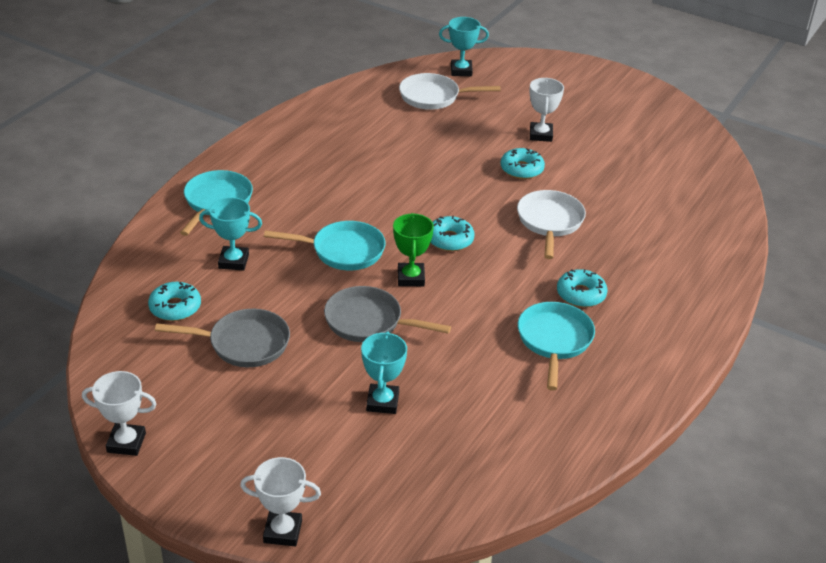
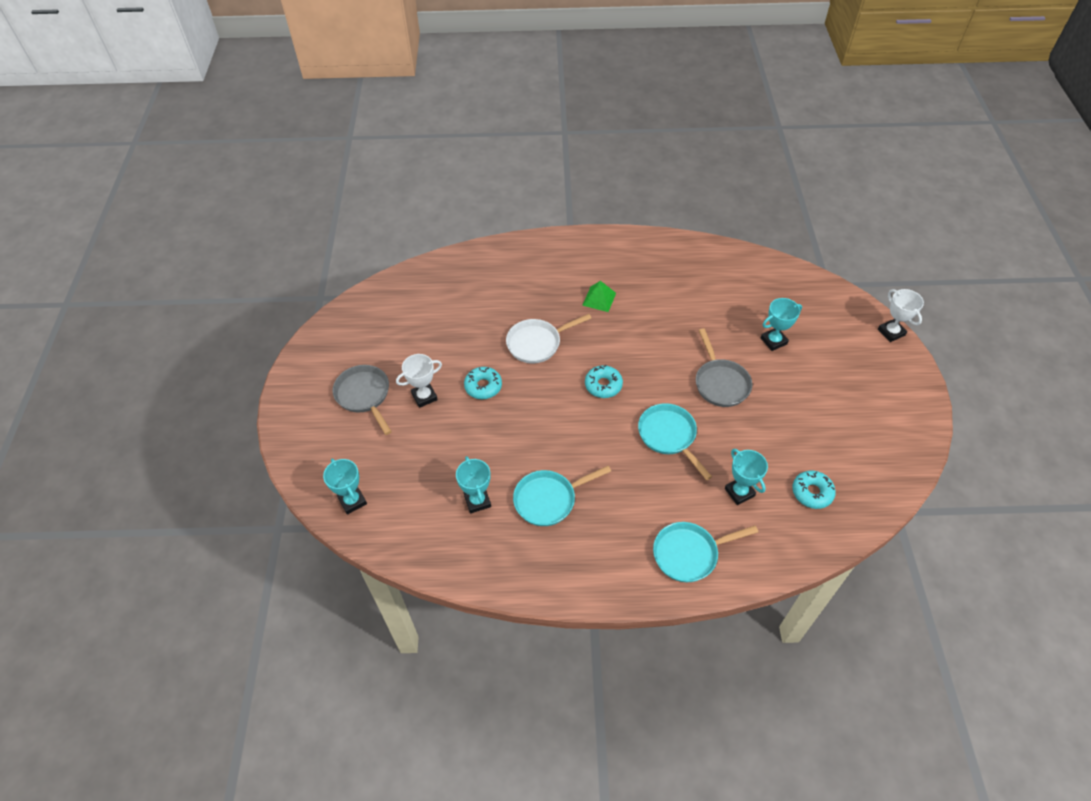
camera: 120 degrees left, 15 degrees up
(126, 443) = (923, 434): white trophy -> none
(244, 344) = (801, 432): grey pan -> grey pan (364, 395)
(396, 122) = (477, 501): none -> turquoise trophy
(411, 278) = (661, 385): green trophy -> none
(433, 97) = (415, 497): white pan -> none
(554, 341) = (652, 293): turquoise pan -> turquoise pan (548, 499)
(581, 294) = (599, 299): turquoise donut -> green pyramid

